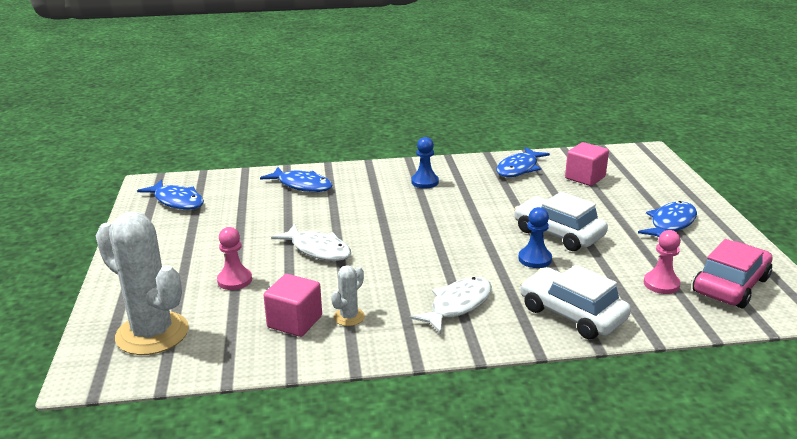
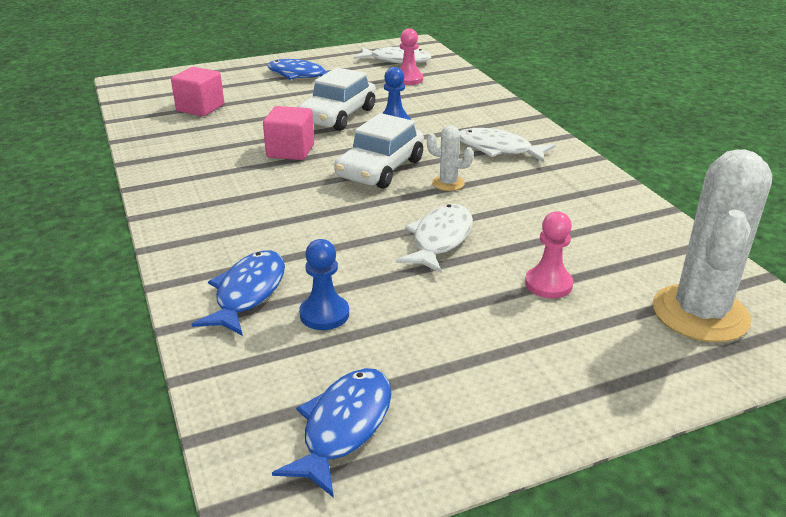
camera: 105 degrees left, 5 degrees up
(295, 322) = (593, 224): pink cube -> pink cube (290, 151)
(349, 317) = (559, 197): white cactus -> white cactus (448, 183)
(425, 182) = (222, 194): blue pawn -> blue pawn (324, 314)
(519, 169) = (176, 141): blue fish -> none
(572, 314) = (476, 107): white car -> white car (380, 169)
(730, 285) = (396, 60): pink car -> white fish

